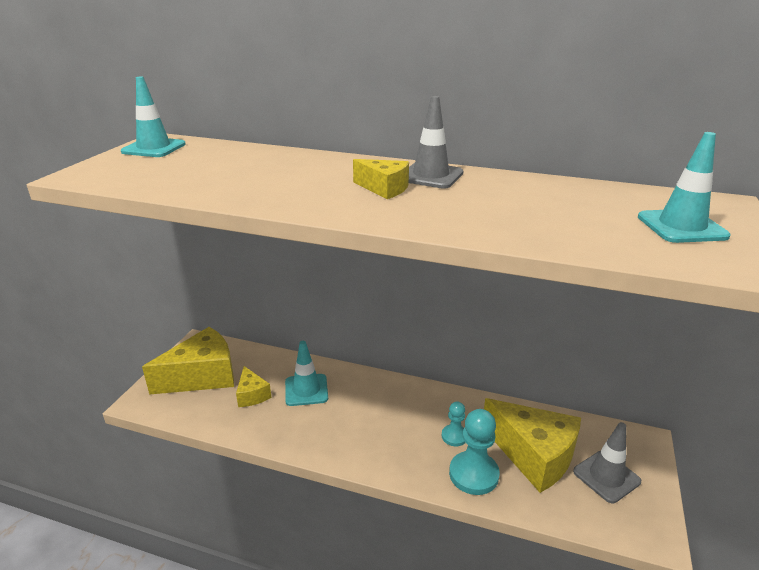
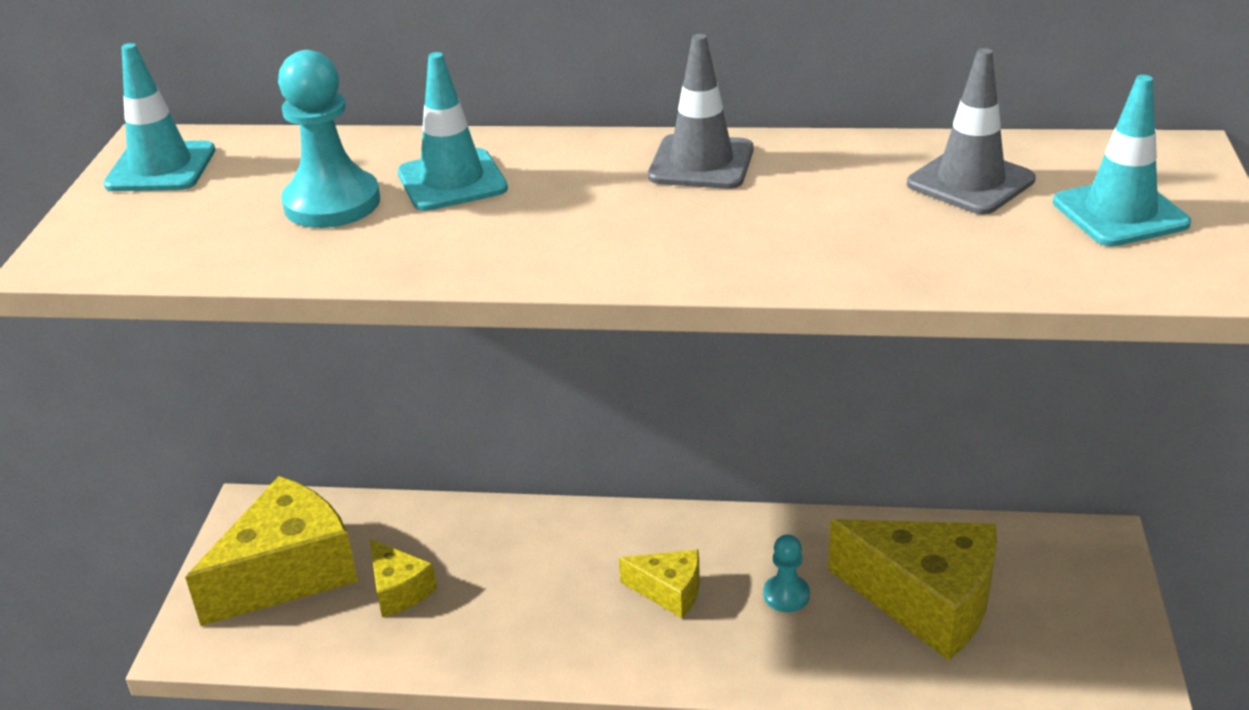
camera: 10 degrees left, 5 degrees up
(306, 390) = (497, 562): turquoise traffic cone -> turquoise traffic cone (452, 181)
(384, 188) = (634, 204): yellow cheese -> yellow cheese (669, 591)
(473, 474) = (835, 652): turquoise pawn -> turquoise pawn (332, 203)
(606, 476) = (1049, 613): grey traffic cone -> grey traffic cone (970, 182)

